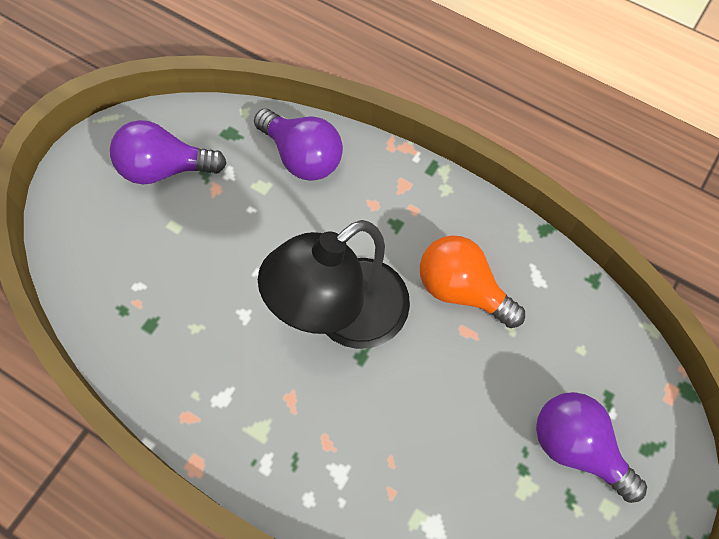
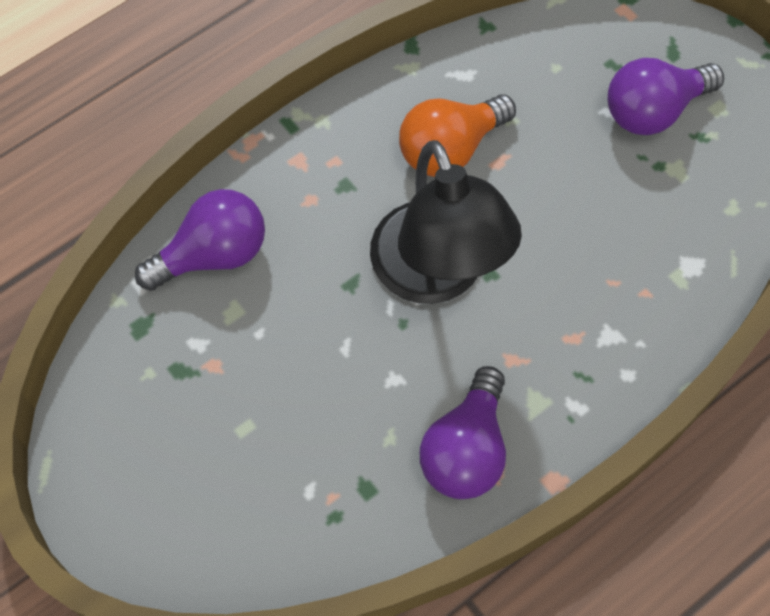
camera: 70 degrees left, 0 degrees up
(165, 168) = (156, 417): purple light bulb -> purple light bulb (466, 449)

